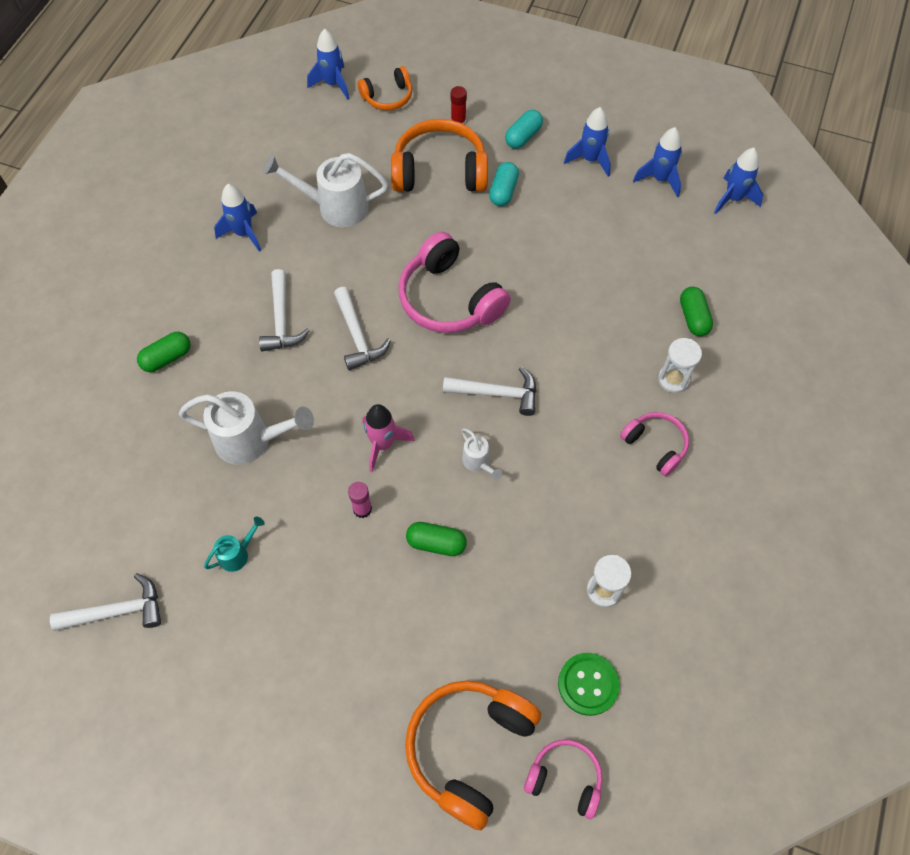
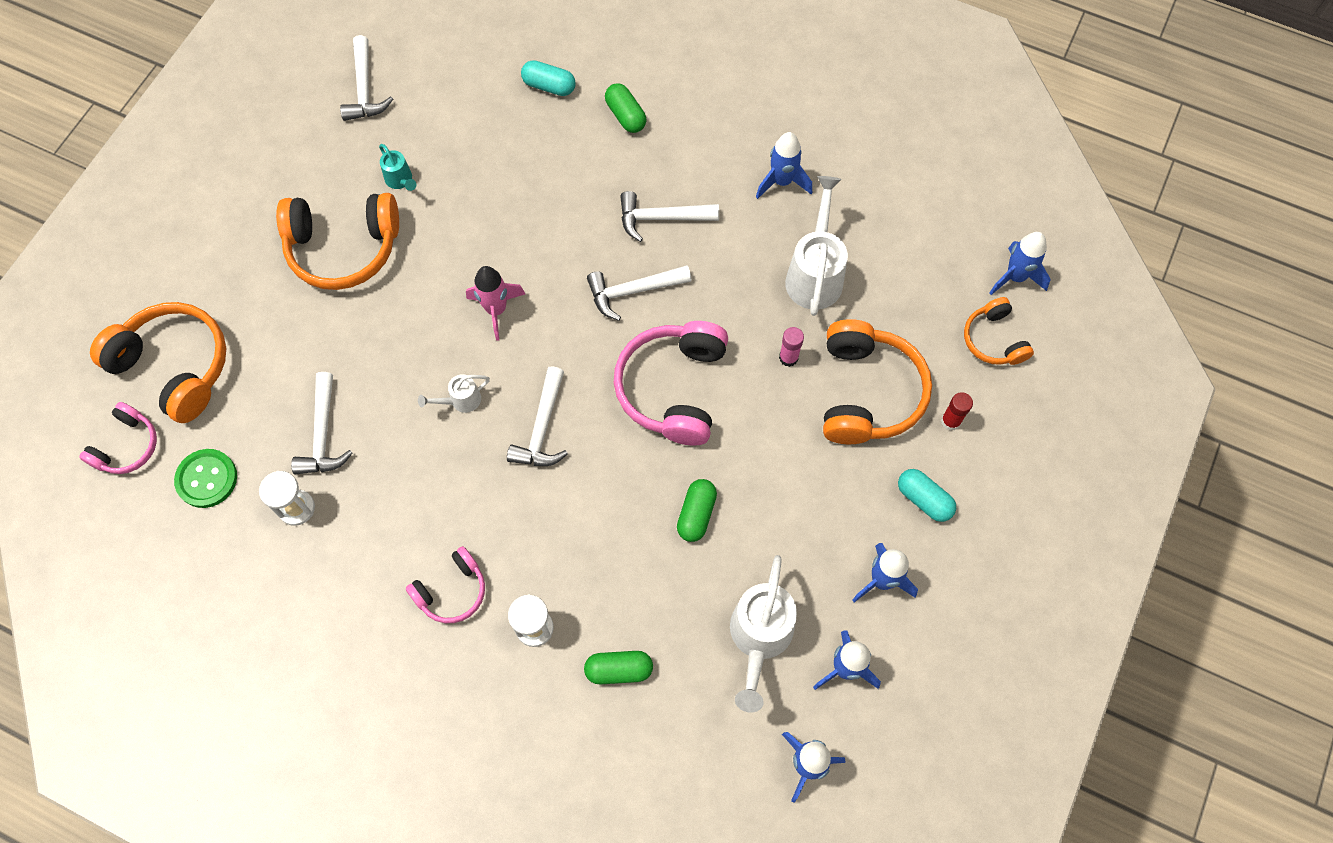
camera: 95 degrees right, 5 degrees up
(251, 441) = (519, 190): white watering can -> white watering can (759, 638)
(320, 598) = (343, 248): none -> orange headphones
(362, 509) = (427, 288): pink glue stick -> pink glue stick (788, 357)
(436, 543) = (378, 353): green capsule -> green capsule (696, 514)
(449, 299) = (673, 388): pink headphones -> pink headphones turned 45 degrees counterclockwise
(503, 191) = (832, 465): turquoise capsule -> turquoise capsule (549, 86)
(526, 580) = (323, 434): none -> white hammer

